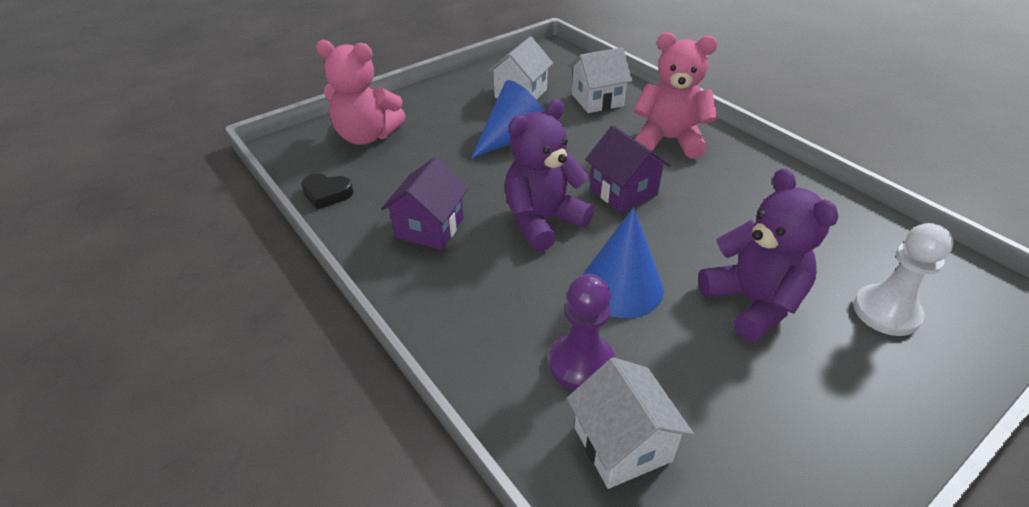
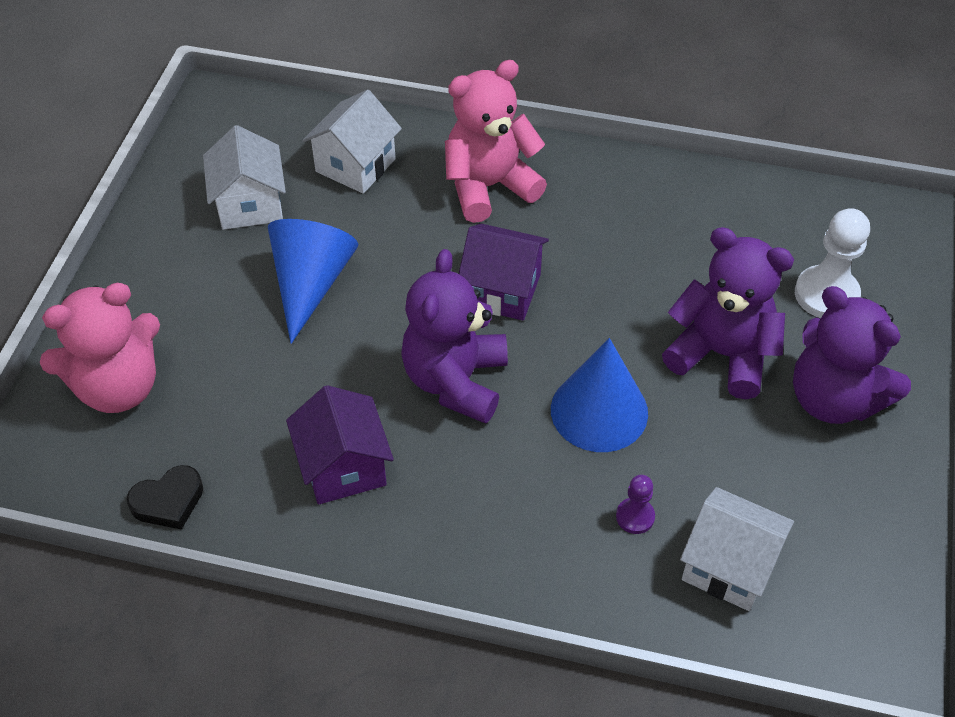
camera: 40 degrees left, 10 degrees up
(581, 363) = (635, 517): purple pawn -> purple pawn, size x0.53
(830, 385) = (833, 399): none -> purple teddy bear

